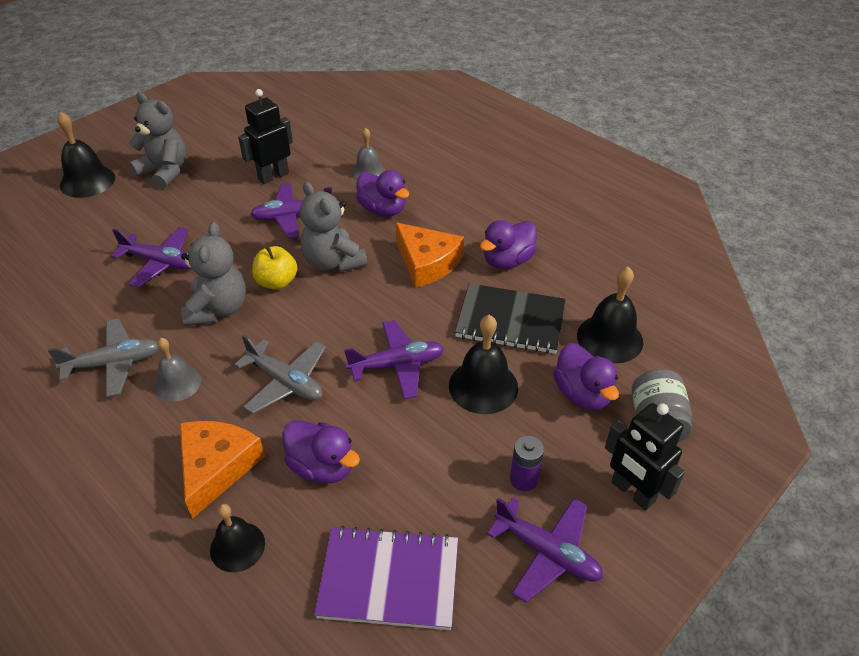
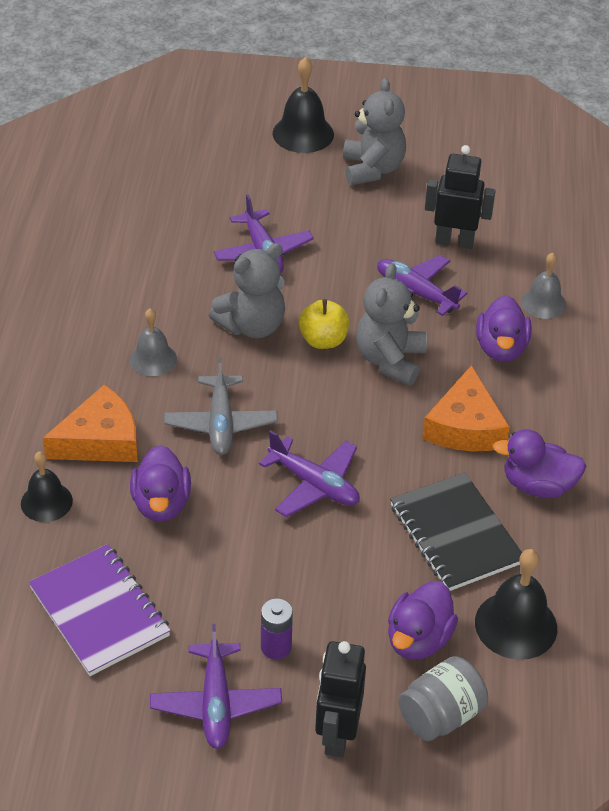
camera: 50 degrees right, 0 degrees up
(114, 363) = (134, 308): grey plane -> none
(483, 386) = (352, 560): black bell -> none

